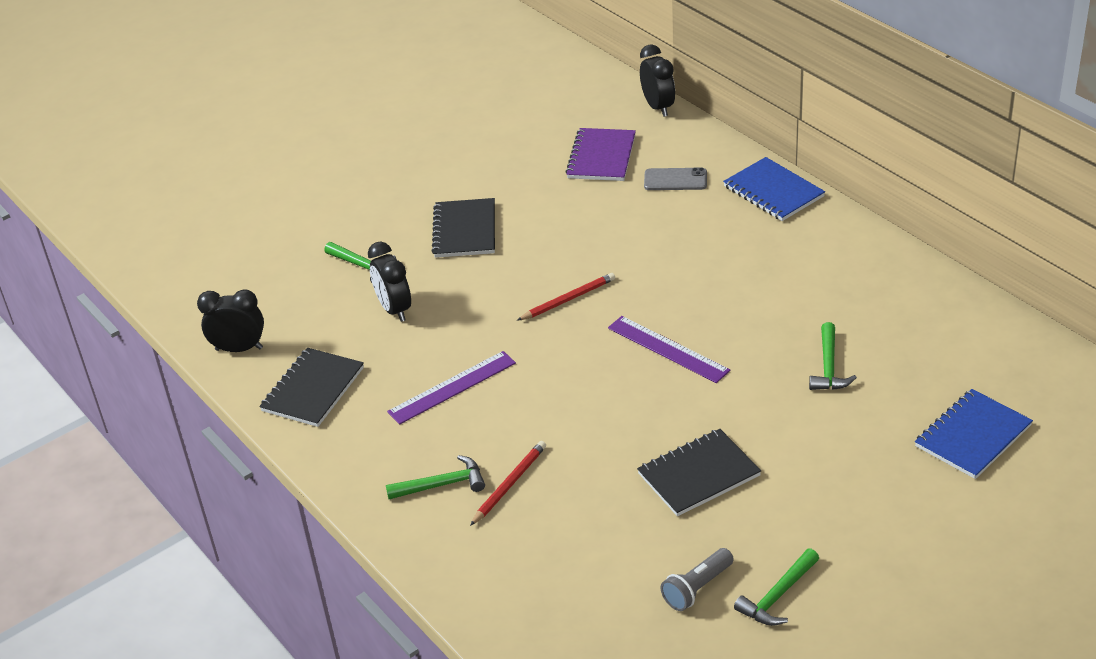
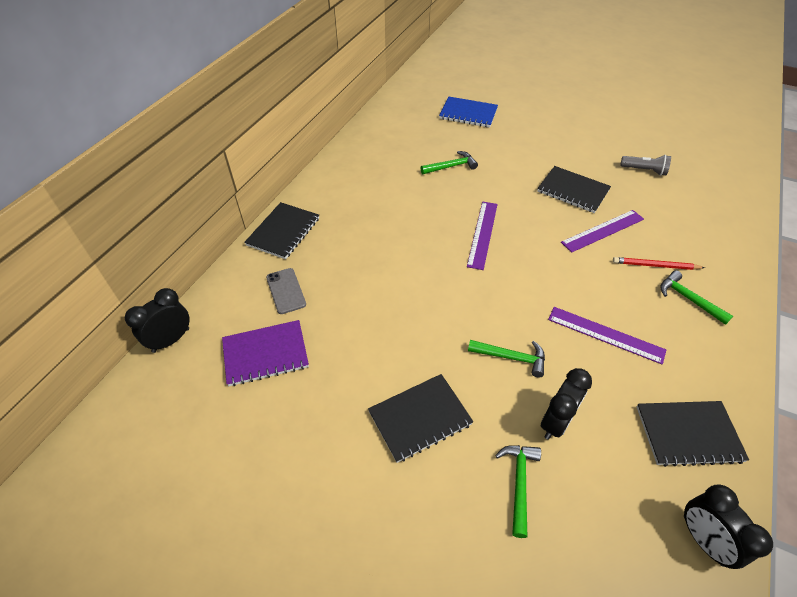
camera: 120 degrees left, 10 degrees up
(568, 299) = (467, 304): red pencil -> none
(601, 466) = (603, 230): none -> purple ruler
(773, 191) = (283, 232): blue notebook -> black notebook
(777, 596) = (621, 146): green hammer -> green hammer (511, 358)

